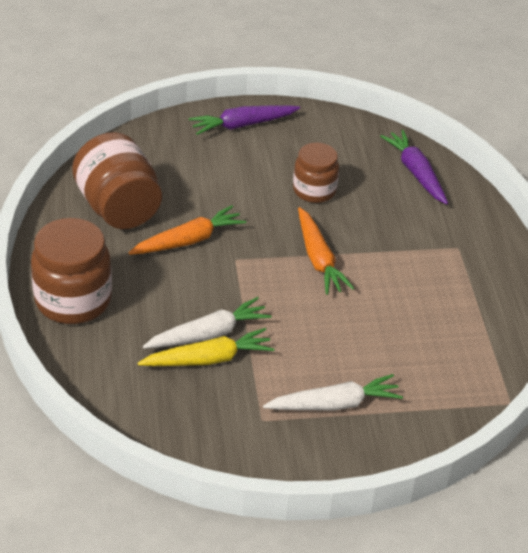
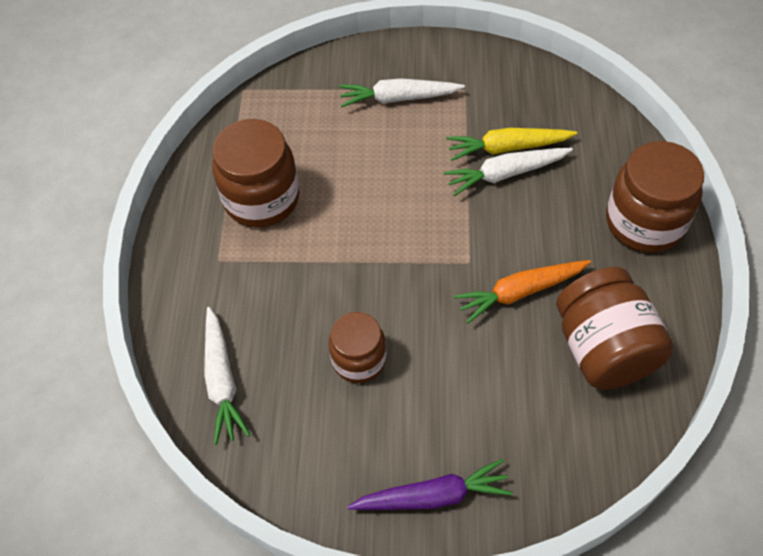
camera: 165 degrees left, 15 degrees up
(318, 259) = (377, 255): orange carrot -> none
(416, 173) = (222, 380): purple carrot -> white carrot
(441, 297) = (261, 199): none -> brown jar

